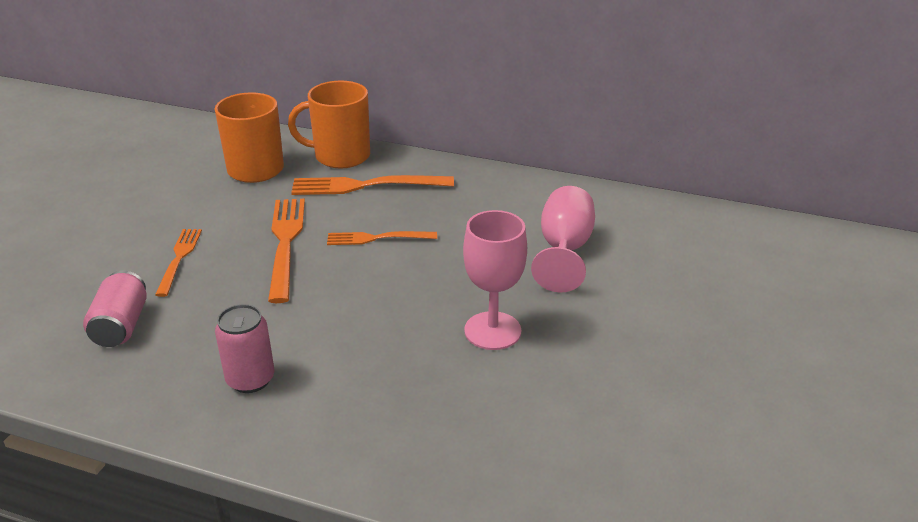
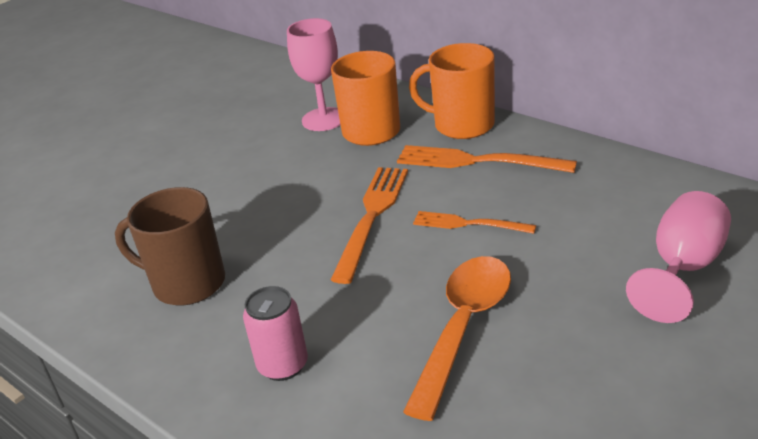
camera: 25 degrees right, 0 degrees up
(121, 326) = (187, 283): pink can -> brown mug
(179, 258) = (265, 219): orange fork -> none
(403, 322) = (463, 328): none -> orange spoon
(492, 331) = (561, 357): pink goblet -> pink goblet (324, 119)

